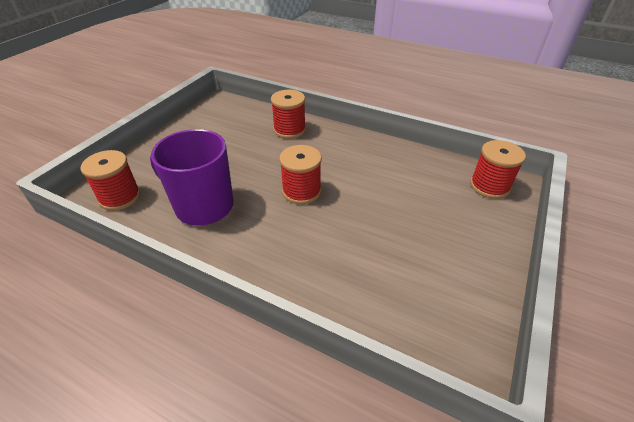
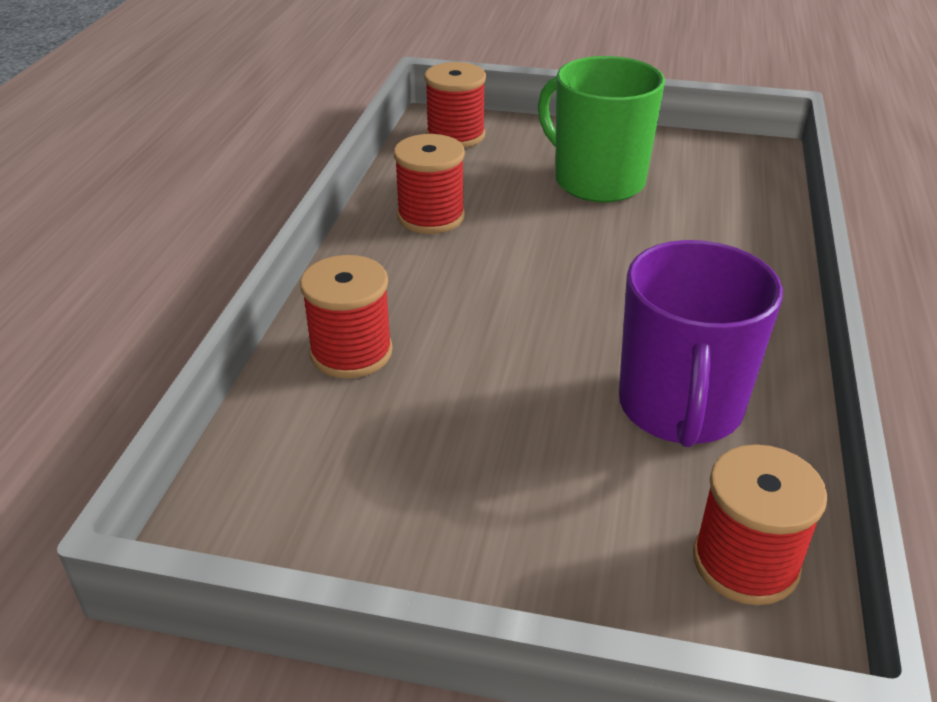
camera: 105 degrees left, 5 degrees down
(301, 191) = (563, 296): red spool -> red spool (431, 217)
(422, 236) = (597, 181): none -> green mug

